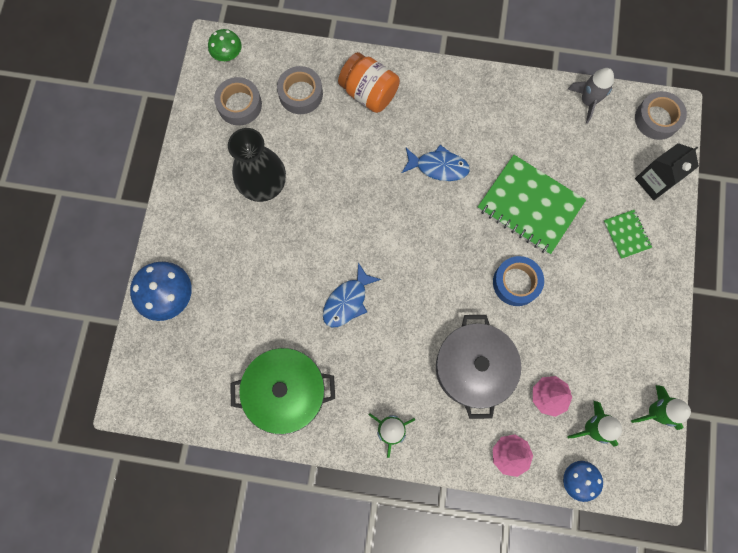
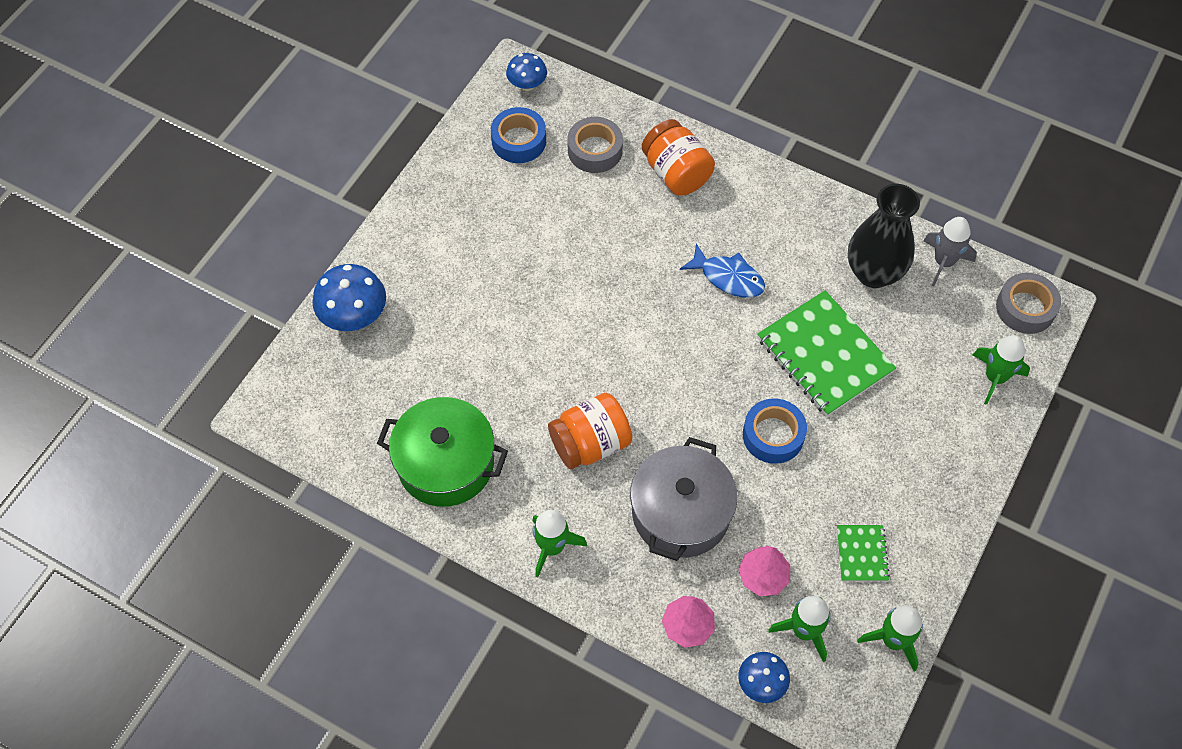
camera: 20 degrees right, 15 degrees down
(228, 55) = (527, 85): green mushroom -> blue mushroom
(239, 105) = (519, 141): grey tape -> blue tape
(264, 186) = (511, 234): black vase -> black vase (873, 273)
(347, 301) = (558, 388): blue fish -> none
(387, 337) = (590, 444): none -> orange jar
(626, 234) = (935, 426): green notebook -> green notebook (861, 554)
(654, 181) = (995, 377): black carton -> green rocket

